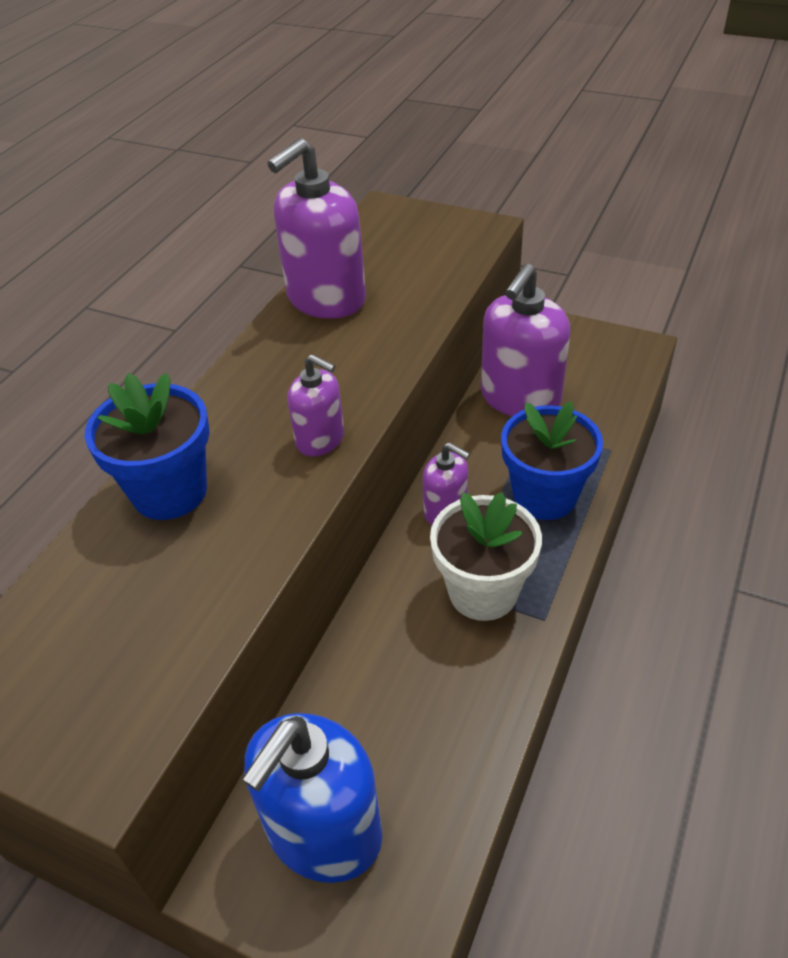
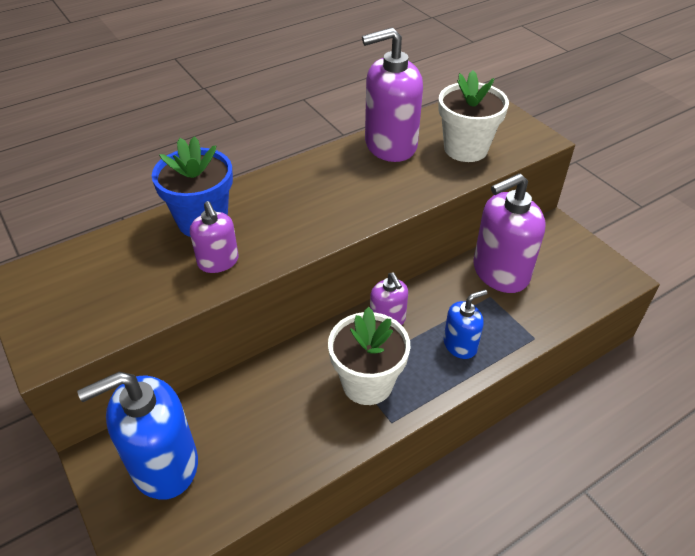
camera: 30 degrees right, 0 degrees up
(320, 439) = (309, 231): purple soap dispenser -> purple soap dispenser (218, 262)
(415, 268) = (465, 149): none -> white flower pot
(544, 496) = (460, 345): blue flower pot -> blue soap dispenser

